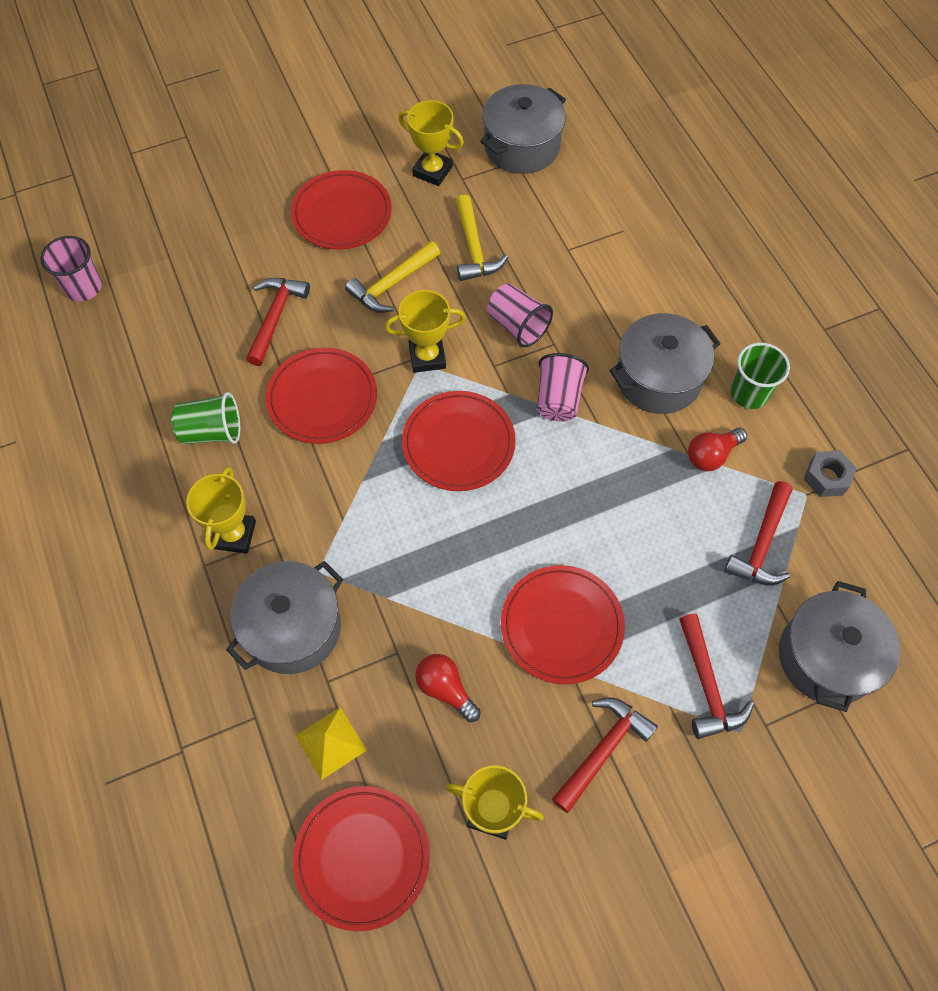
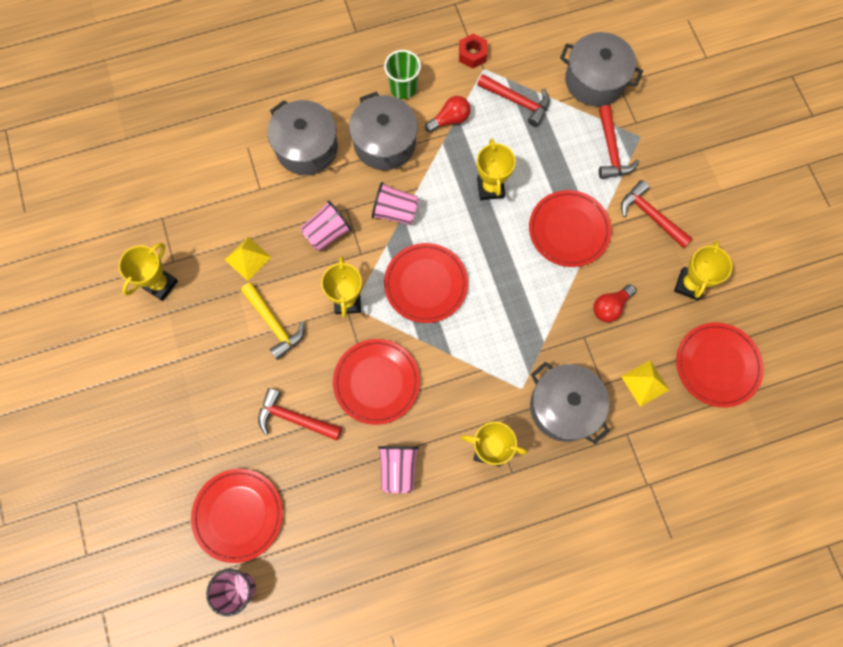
camera: 85 degrees left, 10 degrees up
(212, 432) = (398, 469): green cup -> pink cup
(342, 213) = (194, 361): red plate -> red plate (238, 515)
(474, 248) = (247, 258): yellow hammer -> yellow pyramid
(521, 146) = (147, 211): grey pot -> grey pot (306, 148)
(613, 515) = (490, 188): none -> yellow trophy
(706, 685) = (611, 150): red hammer -> red hammer turned 90 degrees clockwise
(711, 455) = (450, 120): red light bulb -> red light bulb turned 90 degrees counterclockwise
(826, 477) = (472, 54): grey nut -> red nut

